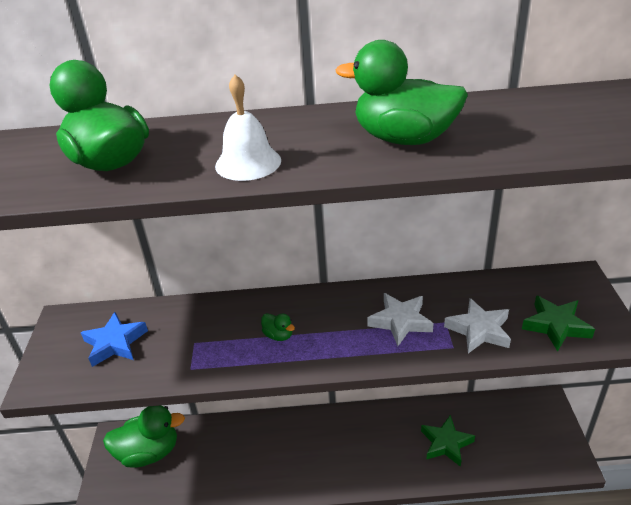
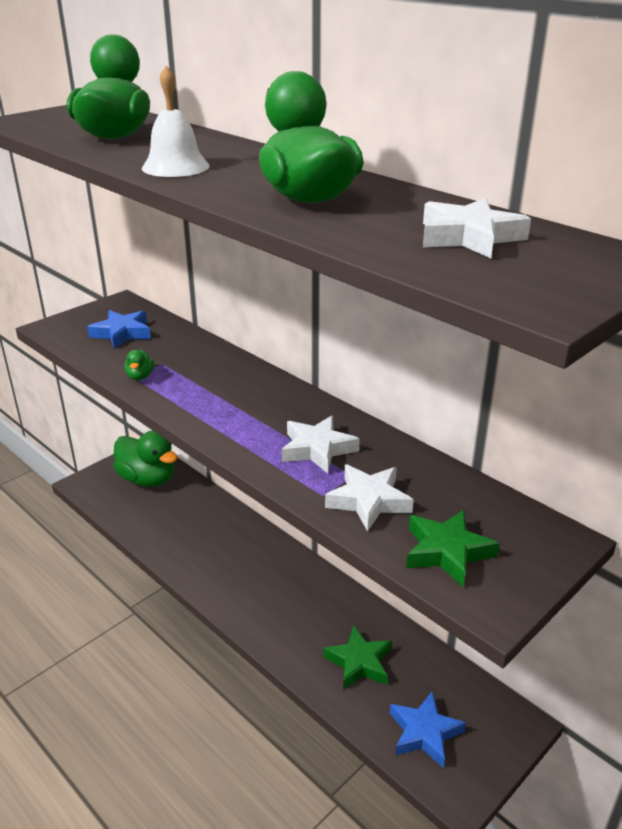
camera: 45 degrees right, 5 degrees down
(278, 335) = (217, 395): green duck -> green duck (140, 376)
(522, 448) = (424, 733): none -> blue star
(548, 117) = (469, 237): none -> white star

